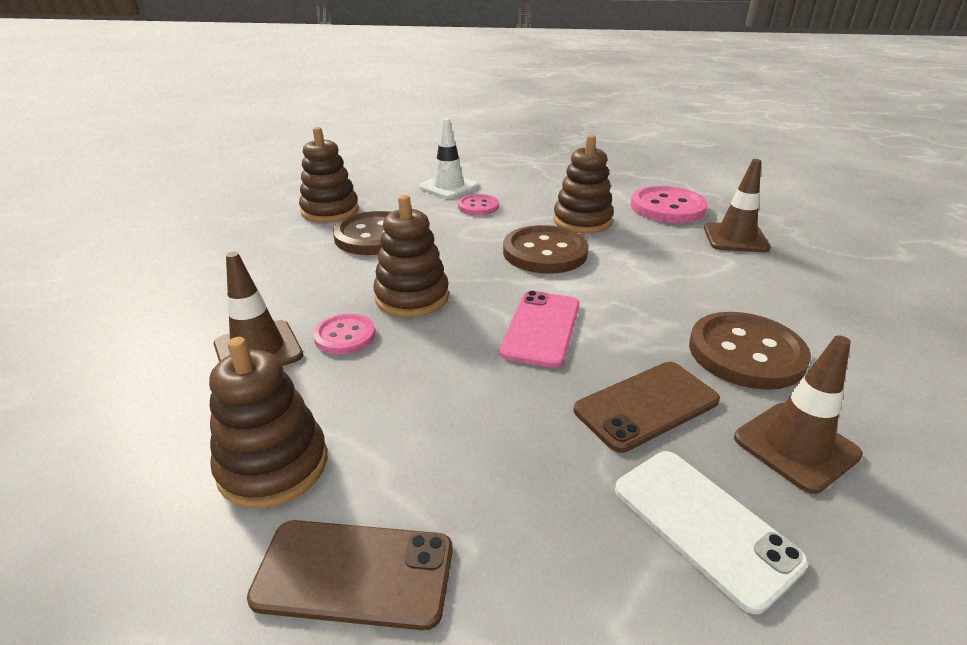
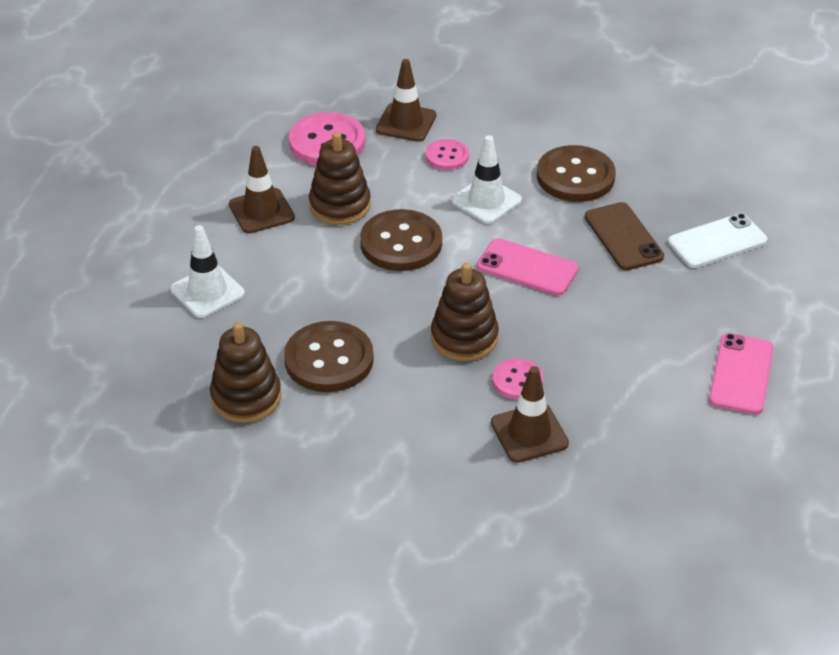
camera: 80 degrees left, 10 degrees up
(273, 465) = (661, 412): brown stacking toy -> none
(354, 573) = (741, 374): brown phone -> pink phone
(478, 206) = (277, 274): pink button -> pink button (447, 156)
(645, 292) = (486, 200): none -> white traffic cone
(796, 446) = (665, 189): brown traffic cone -> brown traffic cone (261, 211)

